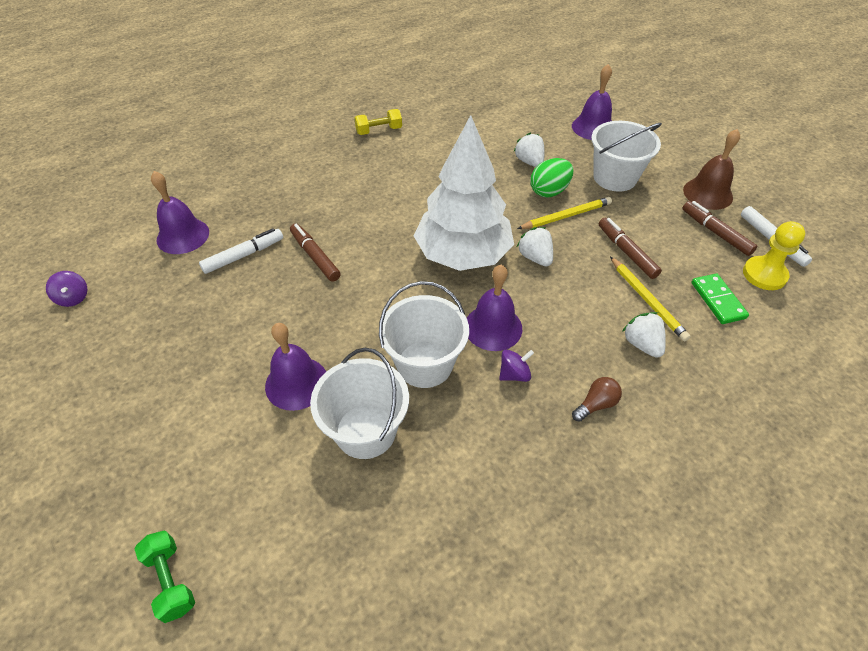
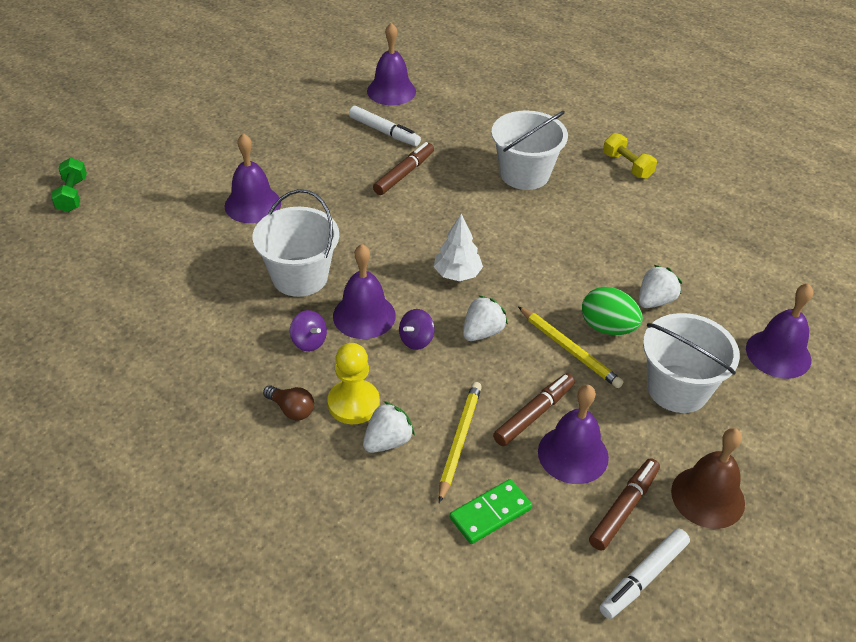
camera: 70 degrees right, 5 degrees down
(73, 298) = (296, 63): purple spinning top -> purple spinning top (416, 340)
(171, 580) = (72, 195): green dumbbell -> green dumbbell turned 45 degrees counterclockwise
(365, 431) = (216, 257): white bucket -> white bucket (524, 174)
(463, 255) = (457, 274): white tree -> white tree, size x0.45
(647, 300) = (459, 441): yellow pencil -> yellow pencil turned 150 degrees clockwise
(666, 243) = (573, 454): none -> purple bell
(764, 274) = (565, 567): yellow pawn -> yellow pawn (353, 403)

